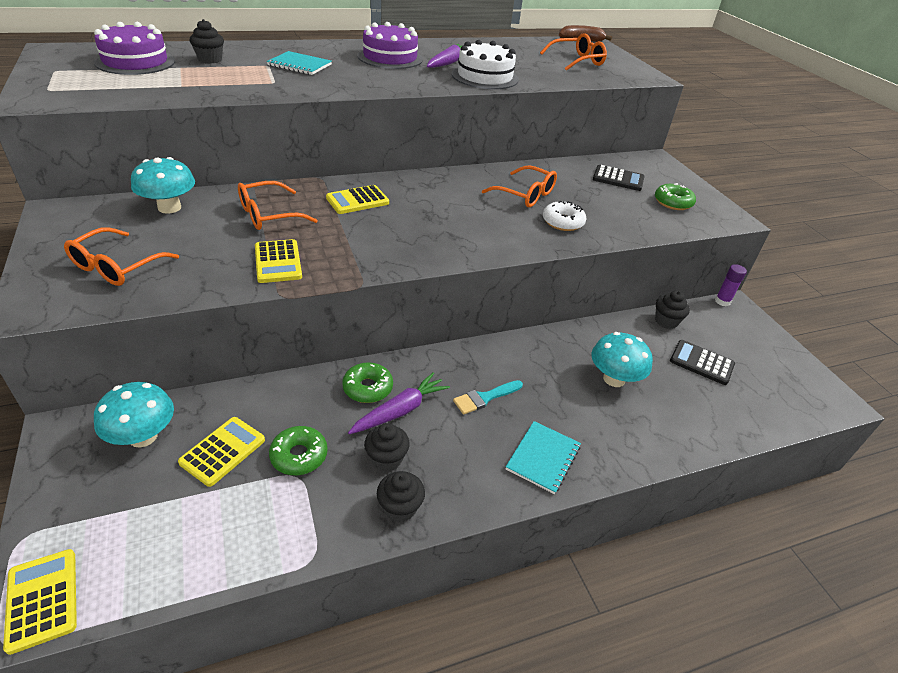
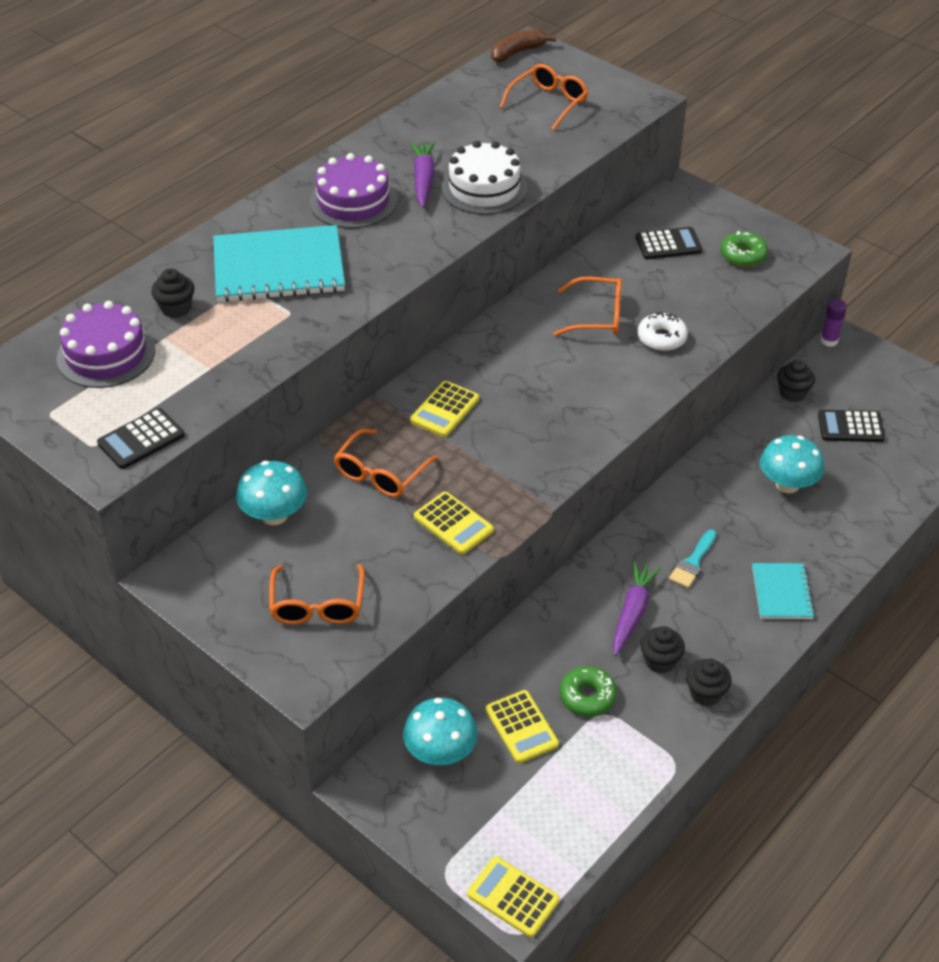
camera: 25 degrees left, 5 degrees up
(80, 97) = (141, 439): none -> black calculator
(223, 451) = (521, 727): yellow calculator -> yellow calculator turned 150 degrees clockwise
(299, 65) = (279, 268): turquoise notebook -> turquoise notebook, size x1.89
(368, 388) = (585, 607): green donut -> none

